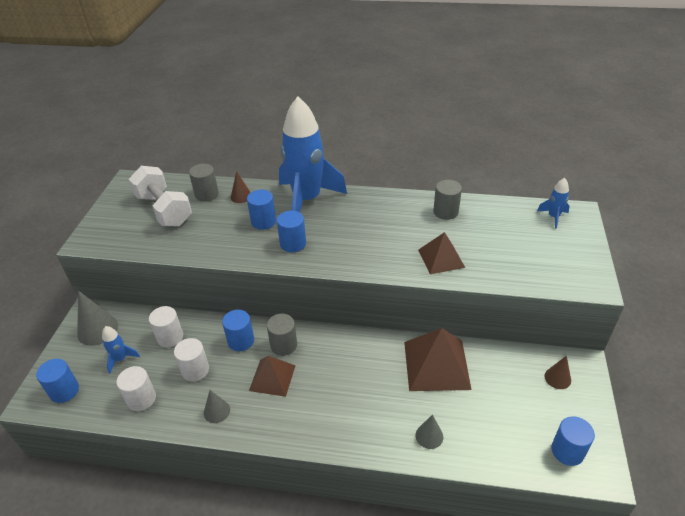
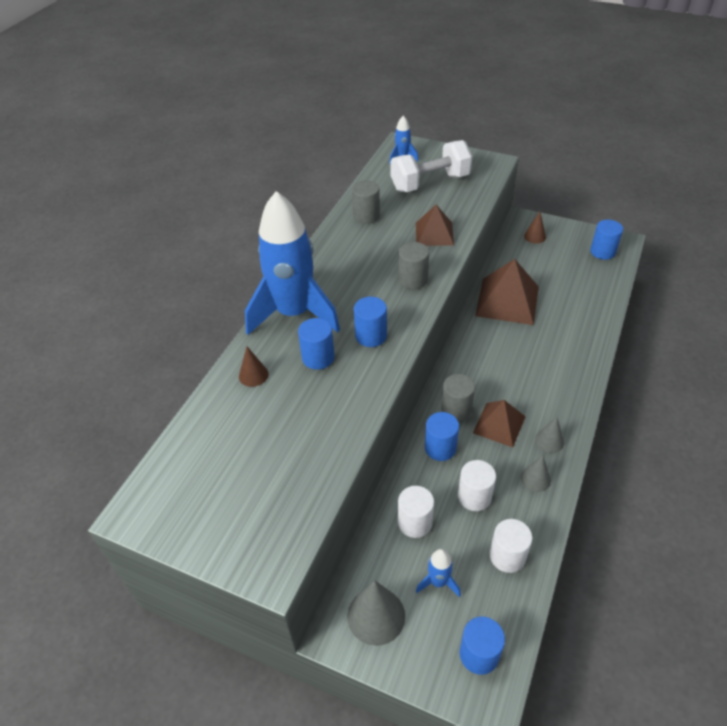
camera: 75 degrees left, 5 degrees up
(164, 210) = (241, 464): white dumbbell -> white dumbbell (430, 182)
(206, 194) = (229, 412): grey cylinder -> grey cylinder (413, 280)
(429, 436) = (582, 322): grey cone -> grey cone (549, 441)

